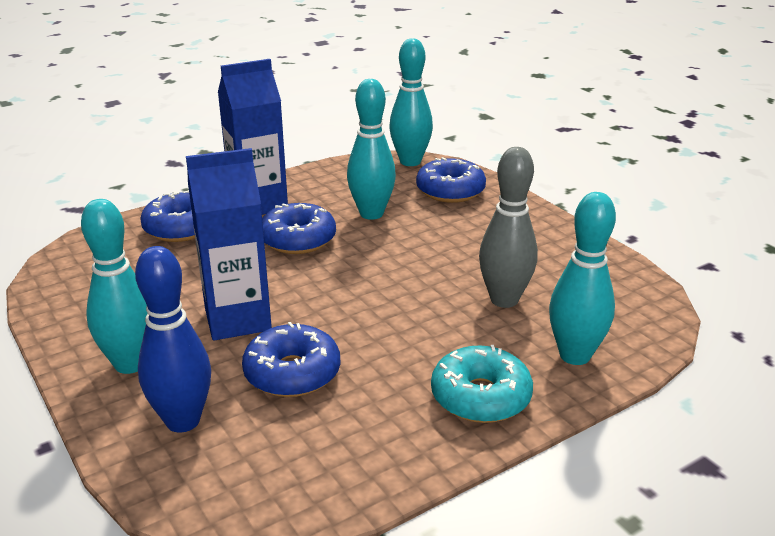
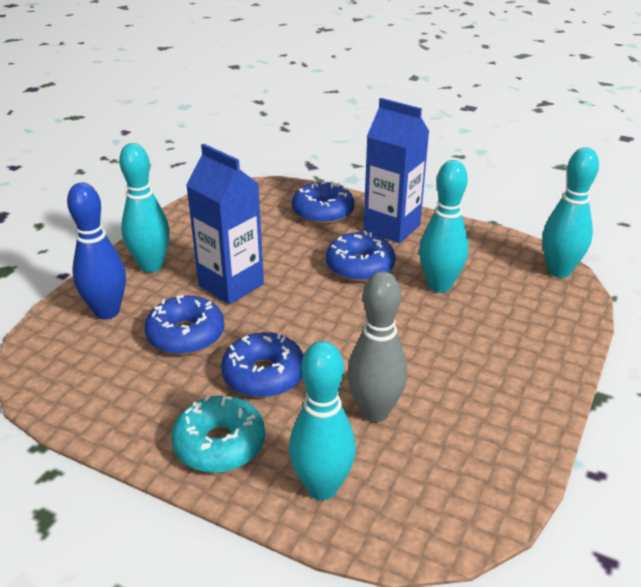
camera: 60 degrees right, 5 degrees up
(450, 191) = (533, 313): blue donut -> blue donut (264, 375)

